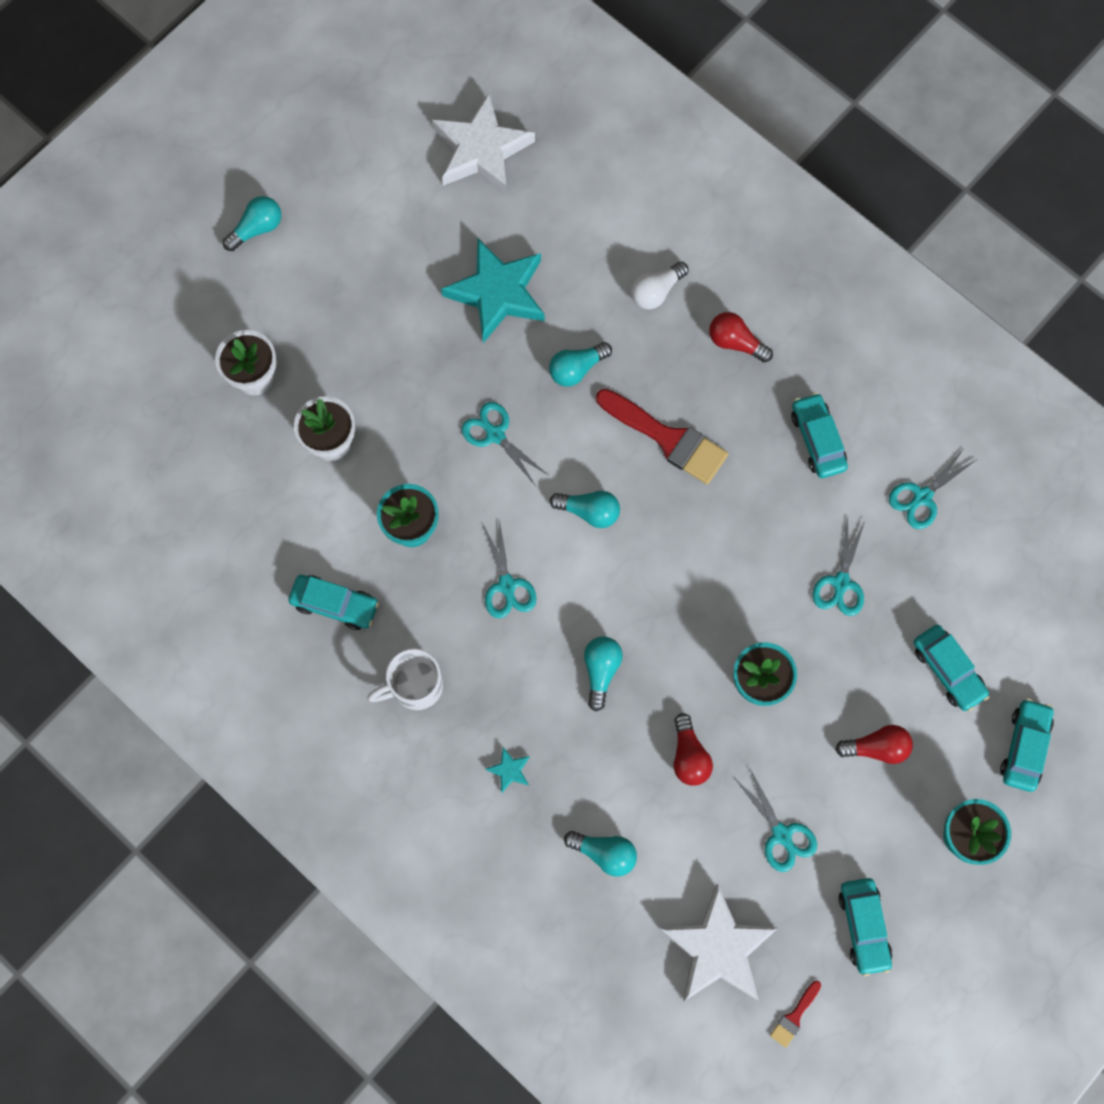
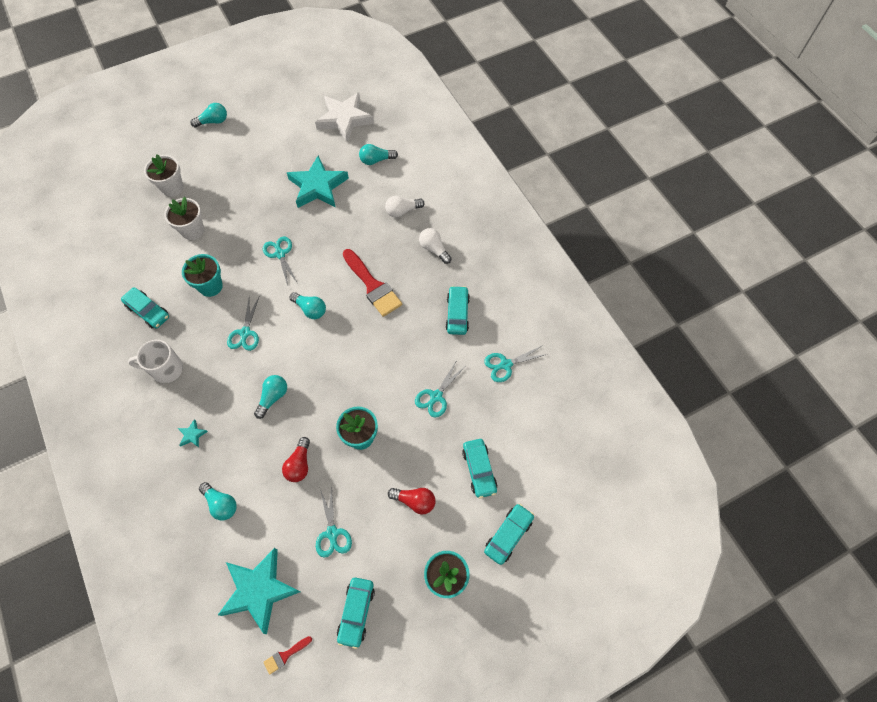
camera: 20 degrees right, 10 degrees down
(577, 369) = (340, 235): turquoise light bulb -> turquoise light bulb (376, 160)
(717, 948) = (259, 590): white star -> turquoise star
(735, 342) = (434, 249): red light bulb -> white light bulb

